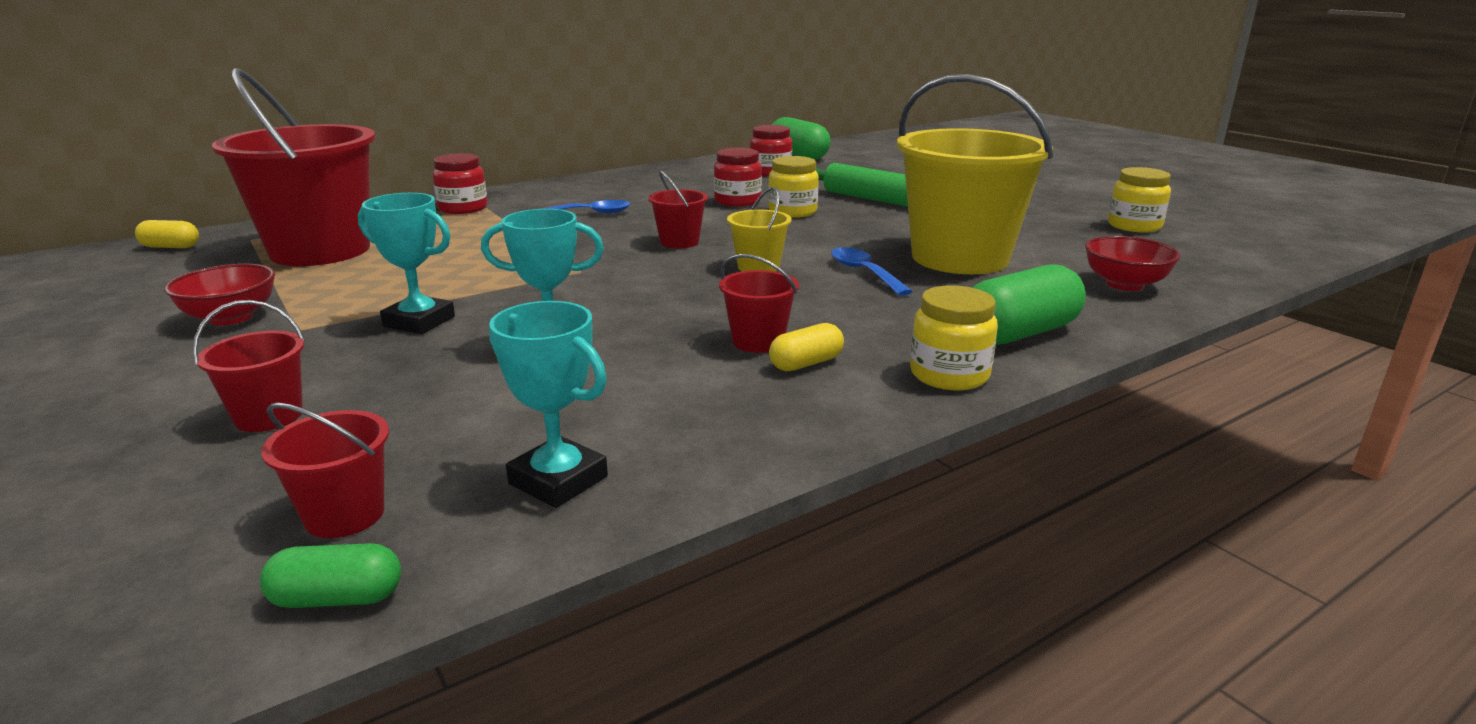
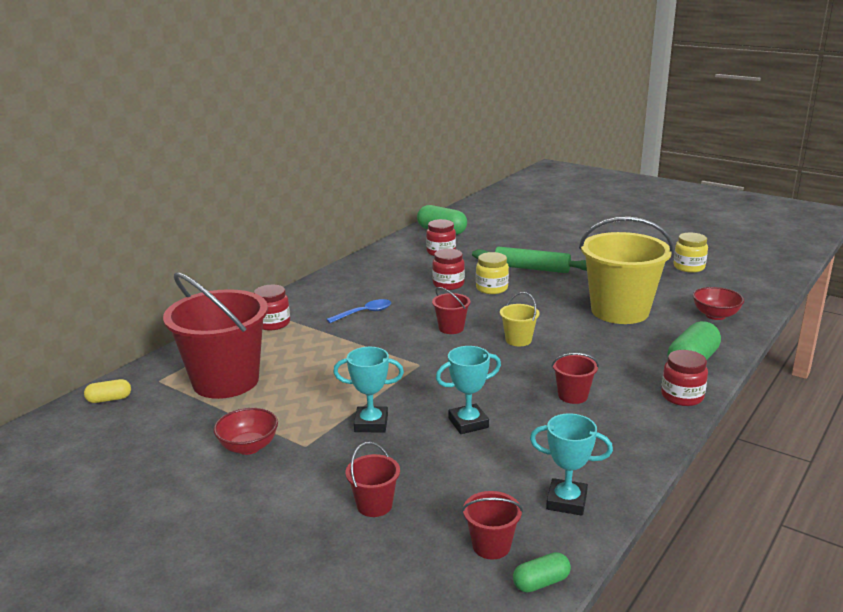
camera: 20 degrees left, 0 degrees up
(806, 363) = (610, 405): yellow capsule -> none
(864, 273) = (580, 333): blue spoon -> none
(949, 375) = (682, 396): yellow jar -> red jar

